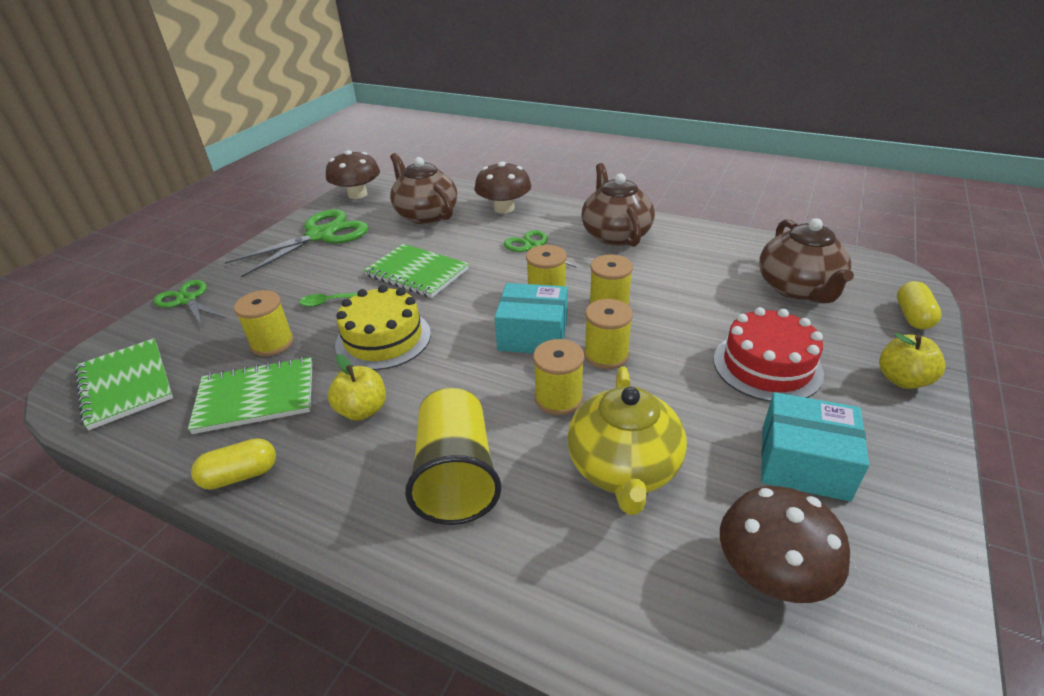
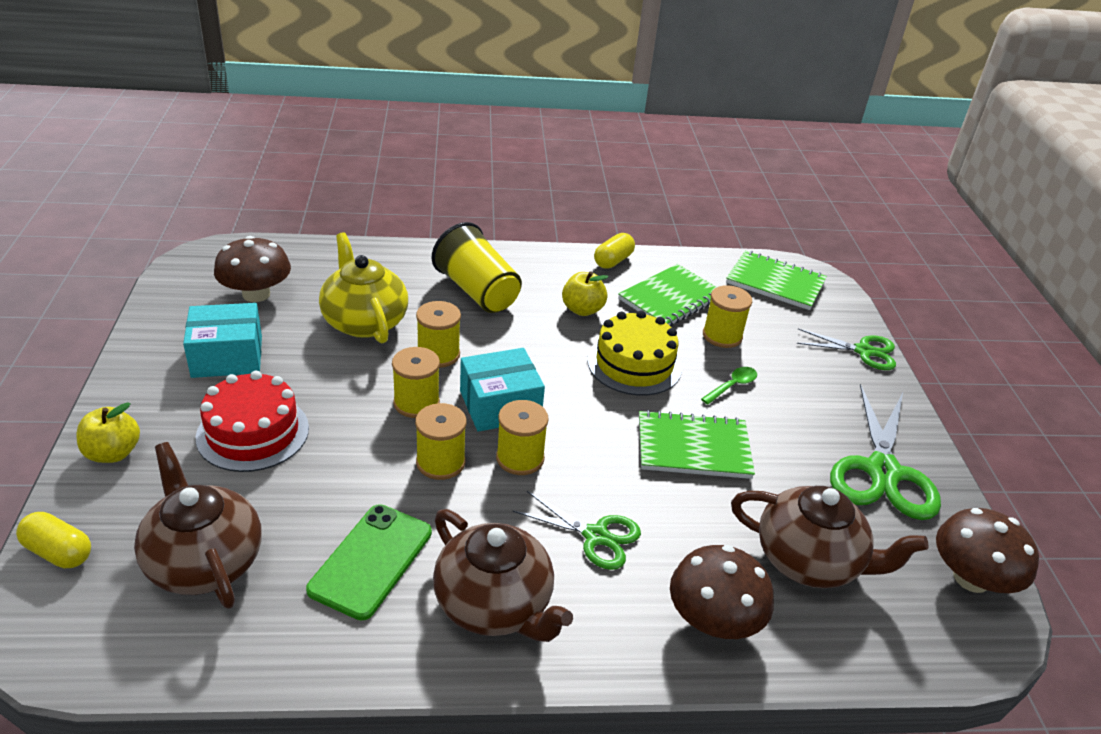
camera: 145 degrees right, 0 degrees up
(682, 266) = (371, 561): none -> green phone
(912, 316) = (59, 552): yellow capsule -> yellow capsule turned 45 degrees counterclockwise

